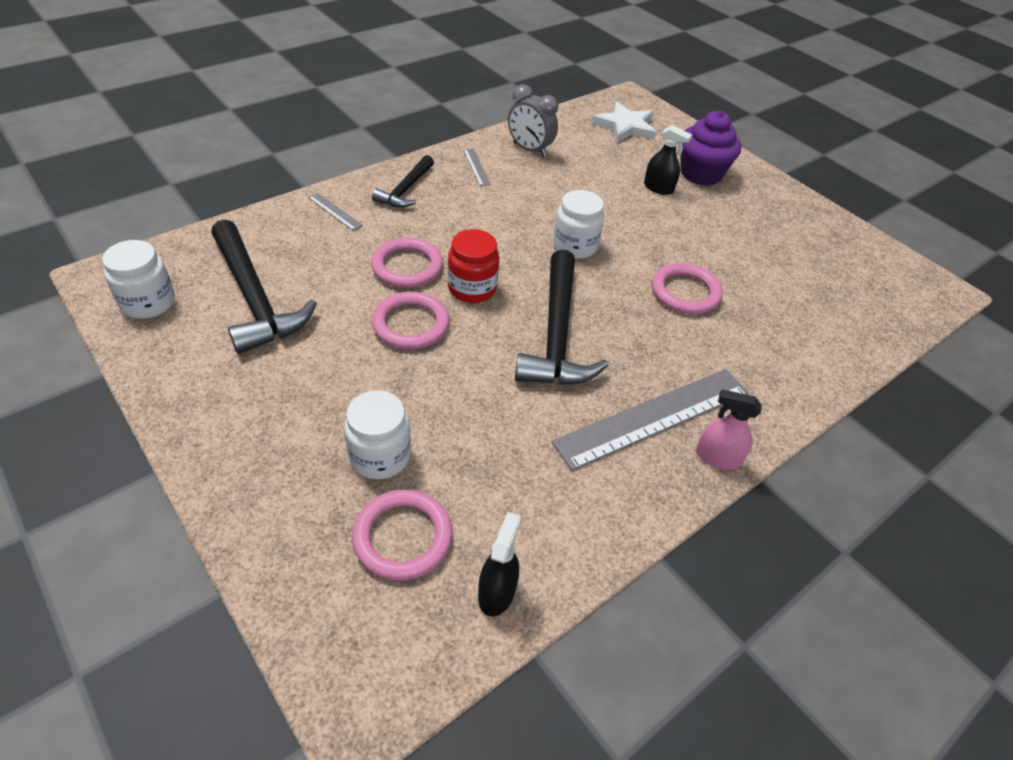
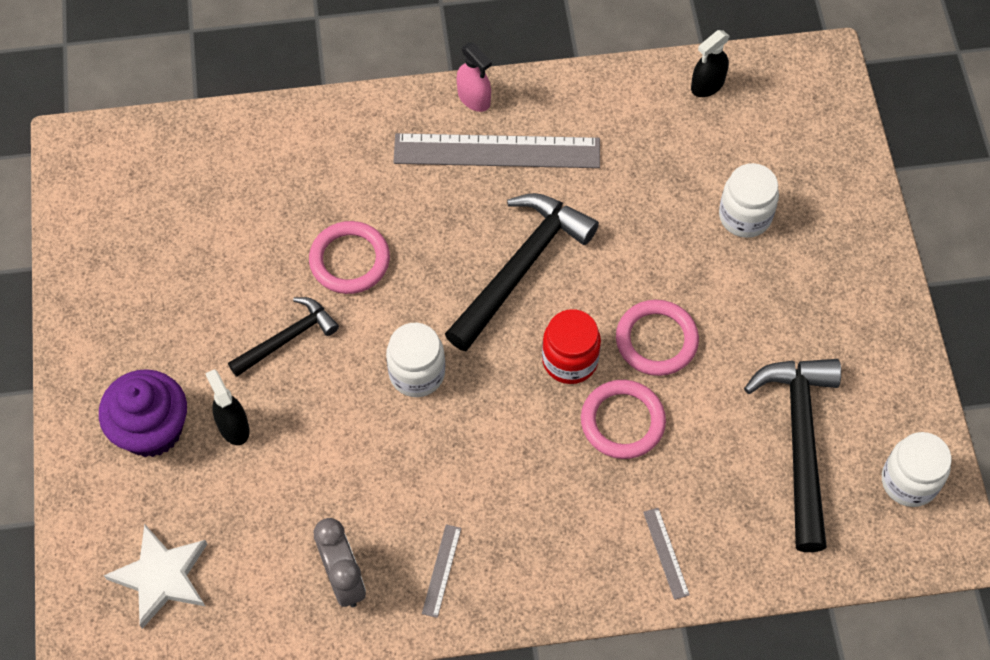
camera: 145 degrees left, 15 degrees up
(403, 537) = (755, 147): pink ring -> none
(406, 190) = (560, 560): black hammer -> black hammer (287, 338)

